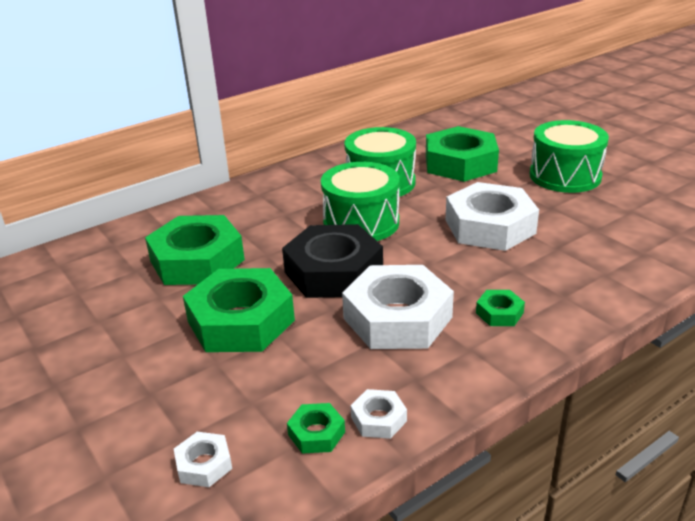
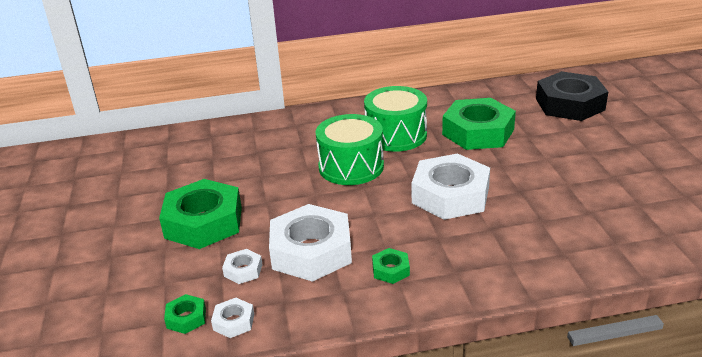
camera: 25 degrees right, 0 degrees up
(197, 260) = (211, 168): green nut -> none
(204, 464) = (104, 315): white nut -> white nut (243, 270)
(333, 271) = (297, 202): black nut -> black nut (570, 104)
(565, 176) = (561, 164): green drum -> none

